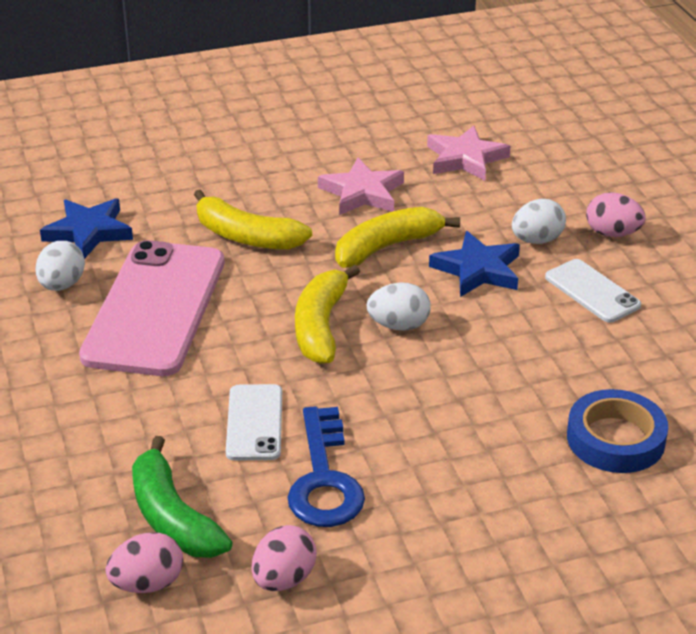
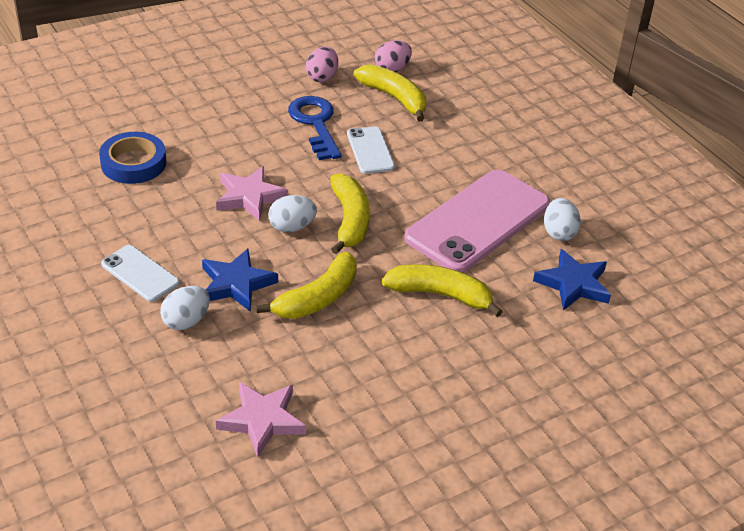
camera: 165 degrees right, 5 degrees up
(155, 308) = (478, 221): pink phone -> pink phone turned 45 degrees clockwise
(173, 517) = (394, 98): green banana -> yellow banana
(362, 193) = (355, 358): pink star -> pink star (249, 197)
(612, 233) = (116, 337): pink egg -> none

